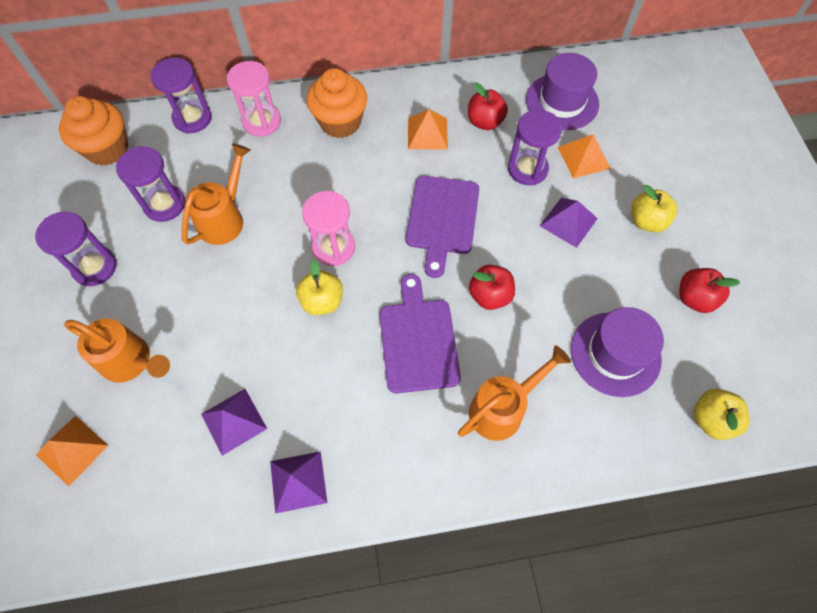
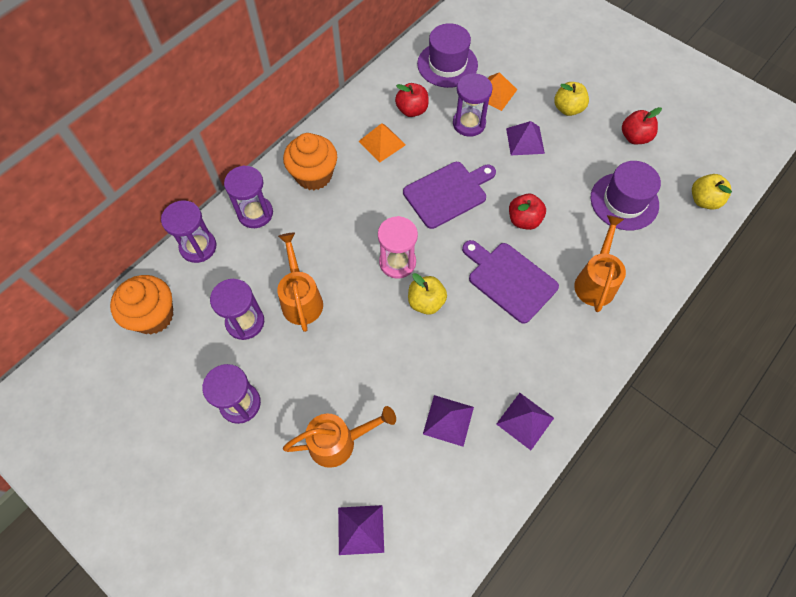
camera: 40 degrees left, 0 degrees up
(72, 450) = (361, 529): orange pyramid -> purple pyramid
(262, 122) = (255, 213): pink hourglass -> purple hourglass
(442, 219) = (448, 193): purple cutting board -> purple cutting board turned 90 degrees counterclockwise

